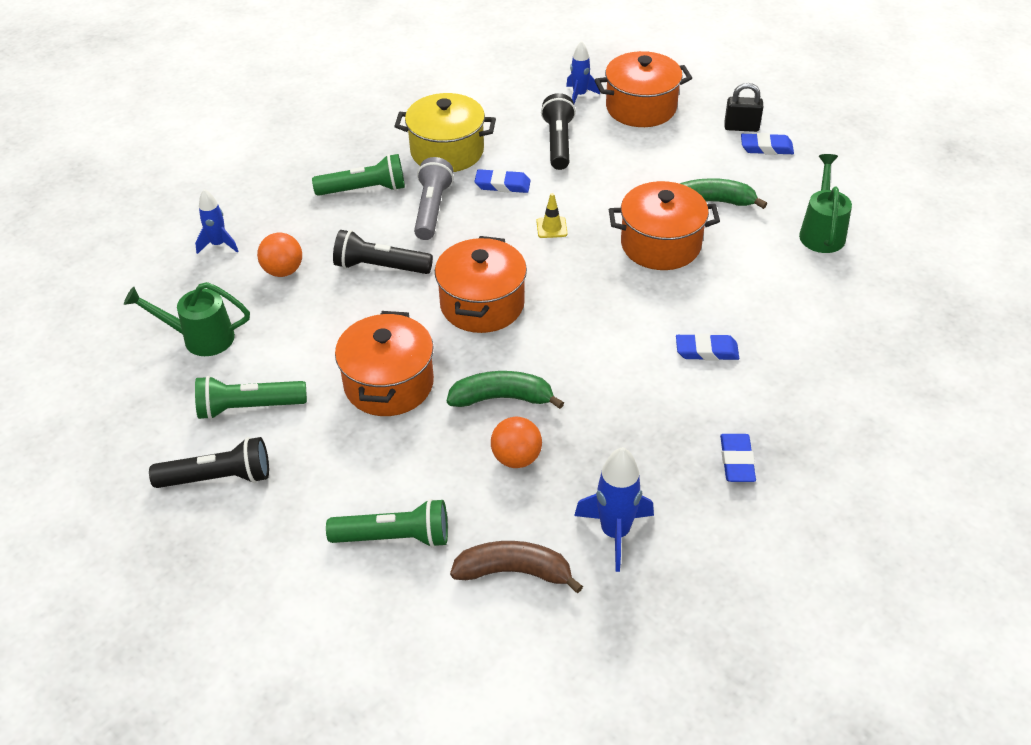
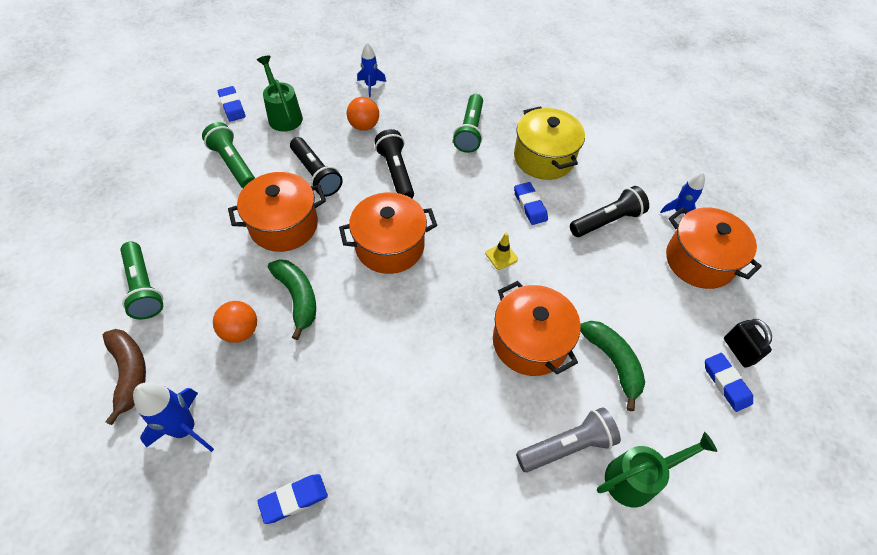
camera: 60 degrees right, 10 degrees up
(218, 478) = (169, 176): black flashlight -> black flashlight (316, 174)
(364, 190) = (470, 131): green flashlight -> green flashlight turned 45 degrees clockwise
(432, 209) = (474, 176): grey flashlight -> grey flashlight (567, 446)
(706, 351) = (417, 427): blue eraser -> blue eraser (232, 106)

